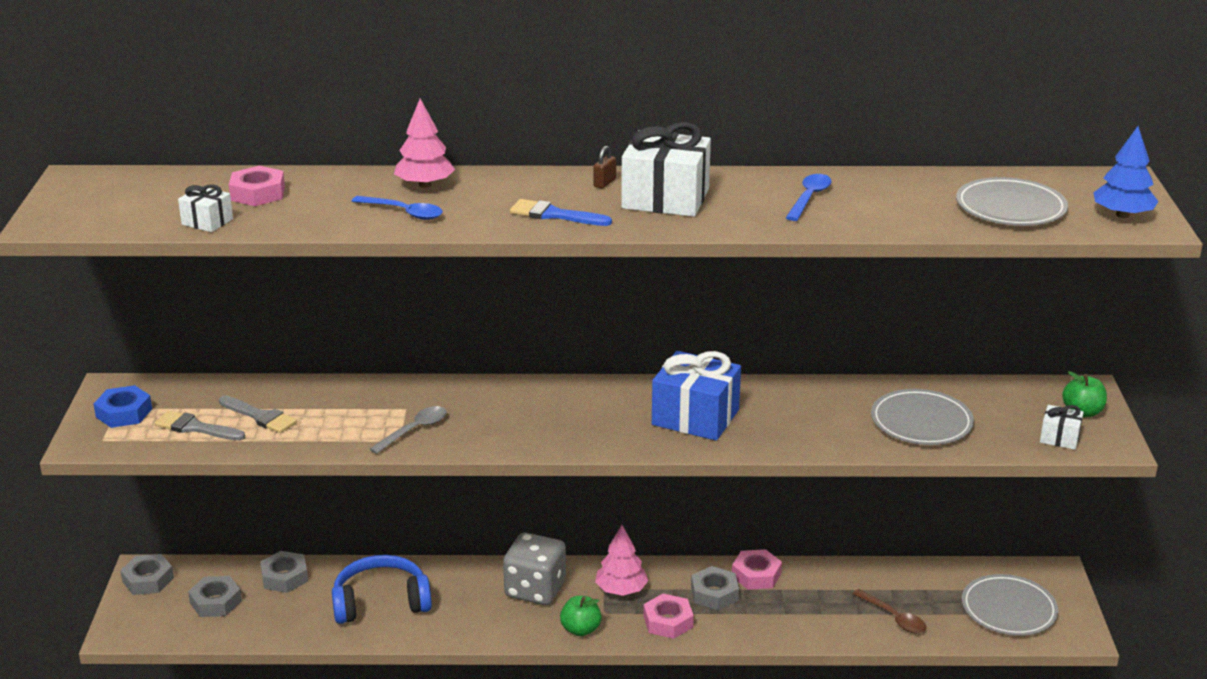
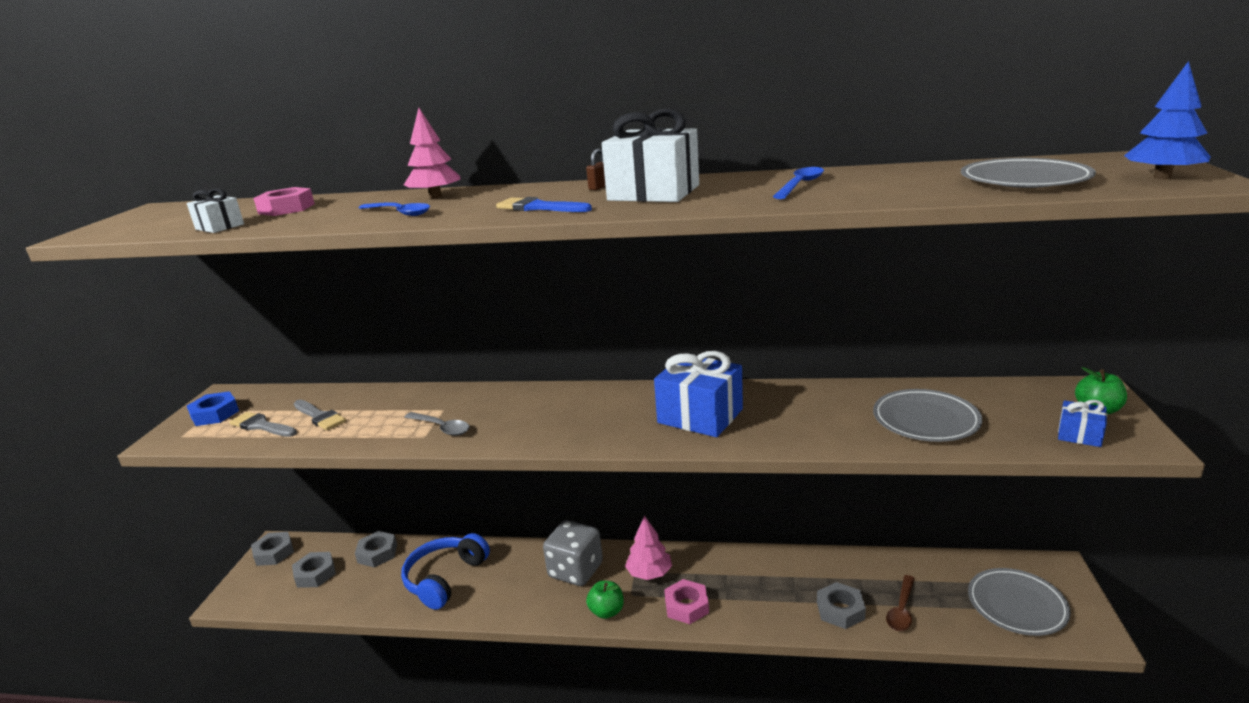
camera: 10 degrees right, 5 degrees down
(381, 602) = (445, 578): blue headphones -> blue headphones turned 60 degrees counterclockwise
(414, 430) = (441, 428): grey spoon -> grey spoon turned 75 degrees clockwise
(714, 593) = (732, 579): grey nut -> grey nut (840, 610)
(756, 575) = (771, 562): pink nut -> none
(894, 618) = (901, 610): brown spoon -> brown spoon turned 60 degrees clockwise
(1059, 438) = (1079, 435): white gift -> blue gift

